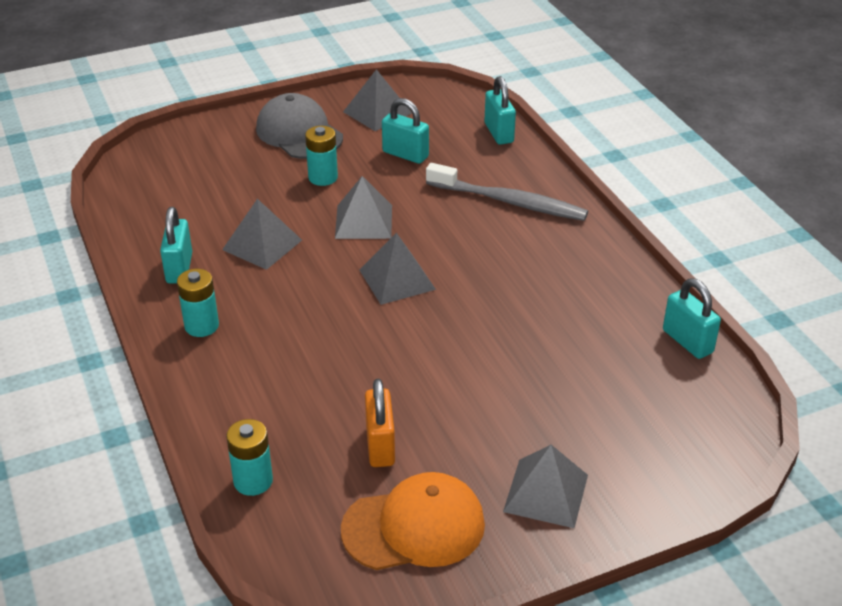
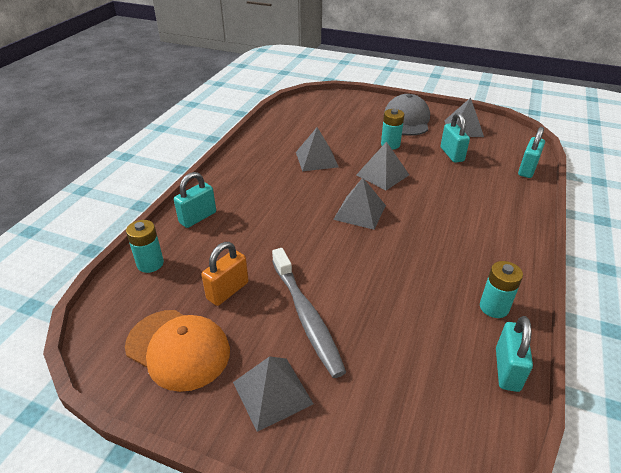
camera: 45 degrees right, 0 degrees up
(179, 268) = (266, 150): turquoise padlock -> turquoise padlock (198, 217)
(201, 326) = (237, 179): turquoise battery -> turquoise battery (494, 307)
(509, 202) = (485, 208): grey toothbrush -> grey toothbrush (306, 316)

